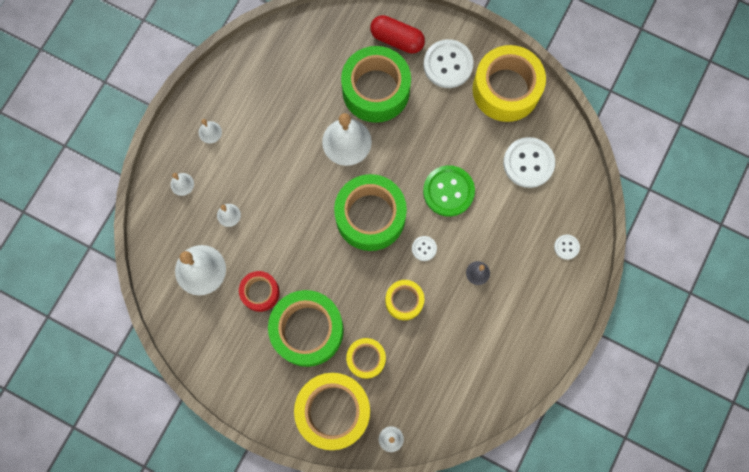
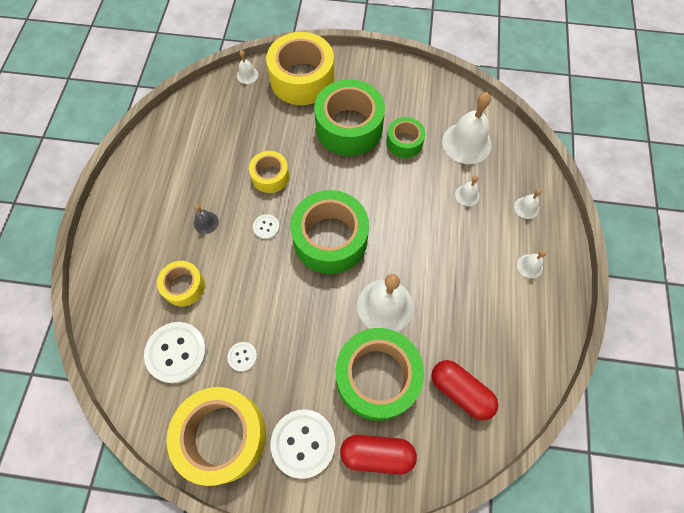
camera: 160 degrees right, 10 degrees down
(260, 292) = (404, 142): red tape -> green tape
(316, 59) = (460, 391): none -> red capsule
(366, 359) = (289, 122): yellow tape -> yellow tape (184, 286)
(448, 191) = (258, 291): green button -> none
(566, 247) = (118, 276): white button -> white button (242, 357)

